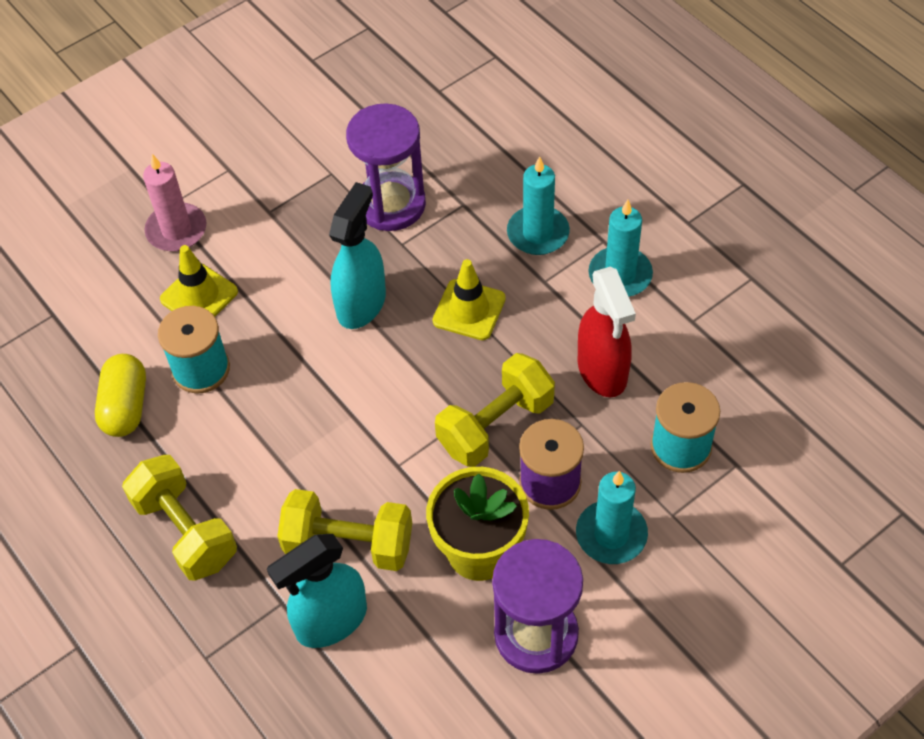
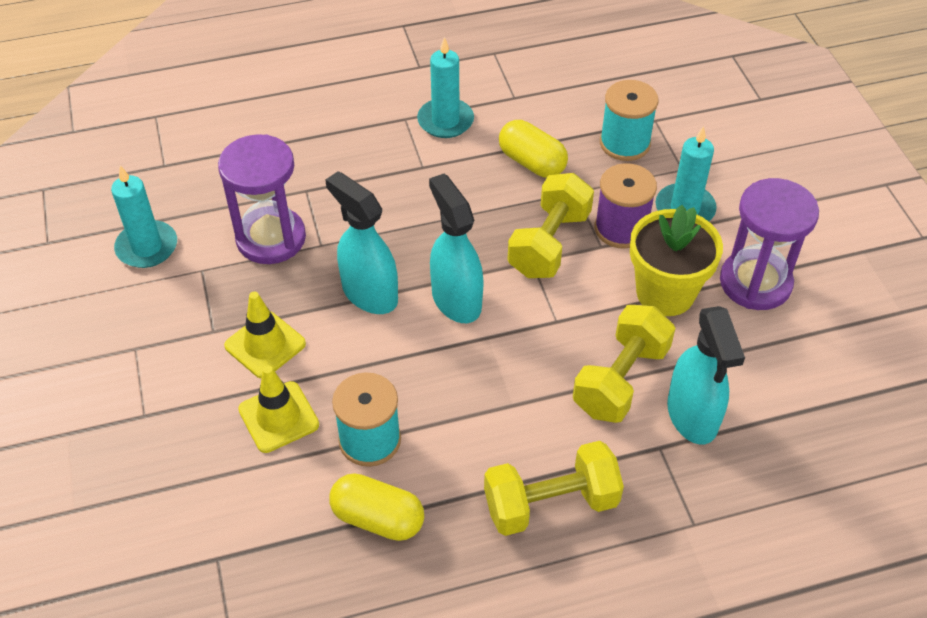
camera: 70 degrees left, 5 degrees down
(176, 230) = (182, 414): pink candle -> none
(386, 373) = (456, 299): none -> turquoise spray bottle
(469, 310) = (422, 223): yellow traffic cone -> yellow traffic cone (265, 345)
(495, 425) = (549, 244): yellow dumbbell -> yellow dumbbell turned 45 degrees clockwise
(538, 233) = (371, 154): turquoise candle -> turquoise candle (147, 247)
(602, 371) = (532, 162): red spray bottle -> yellow capsule

